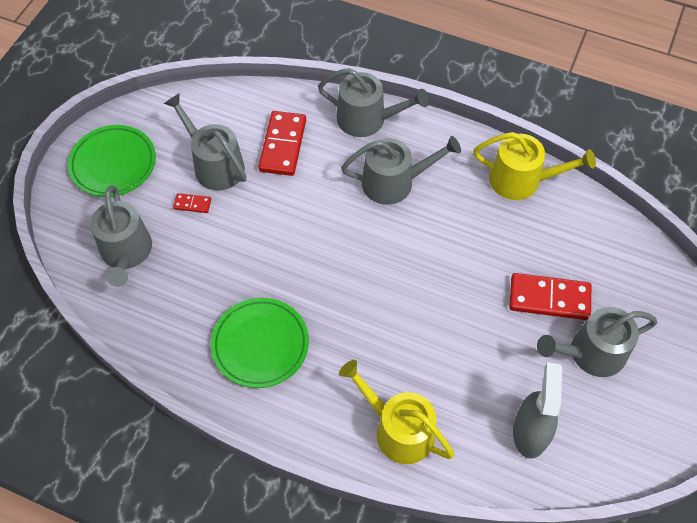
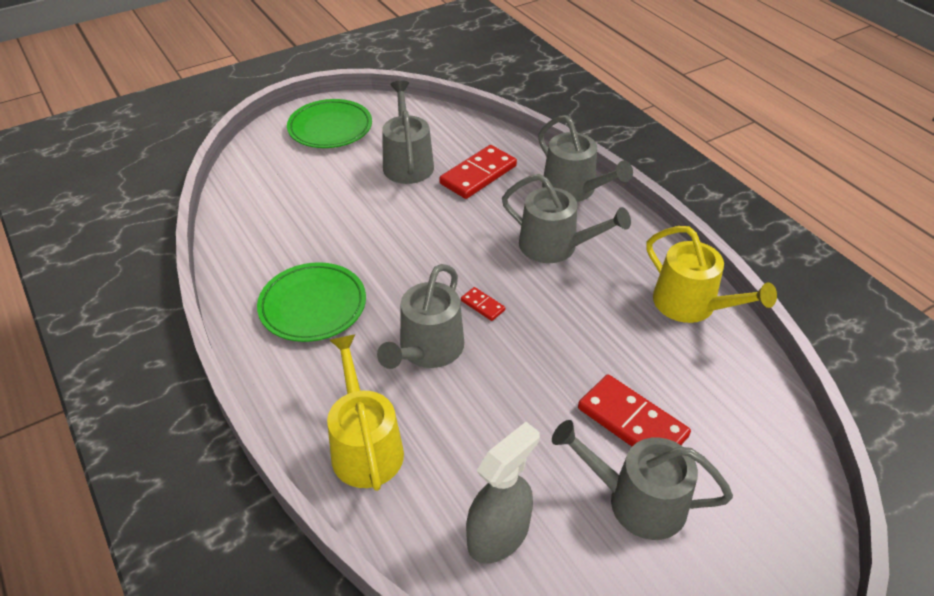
camera: 35 degrees right, 15 degrees down
(126, 253) = (277, 188): grey watering can -> grey watering can (428, 349)
(192, 204) = (362, 180): red domino -> red domino (482, 305)

